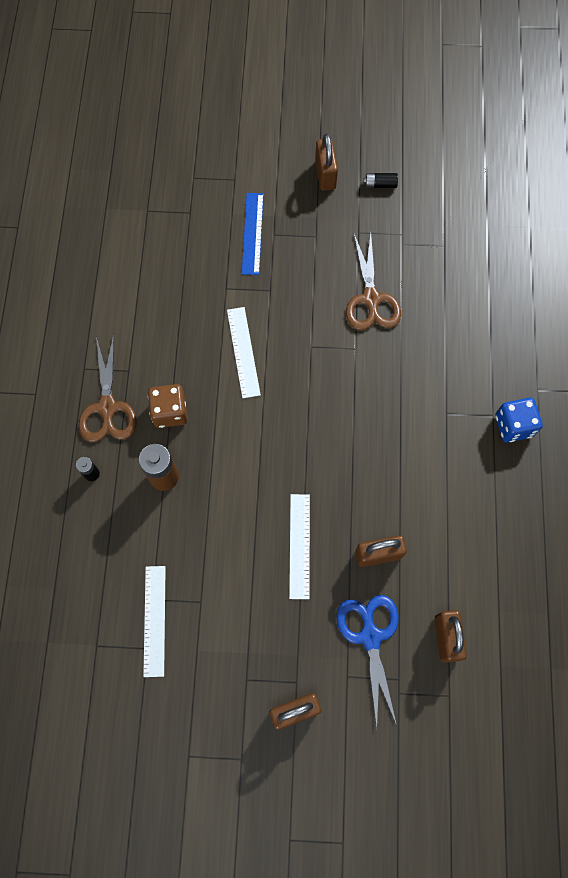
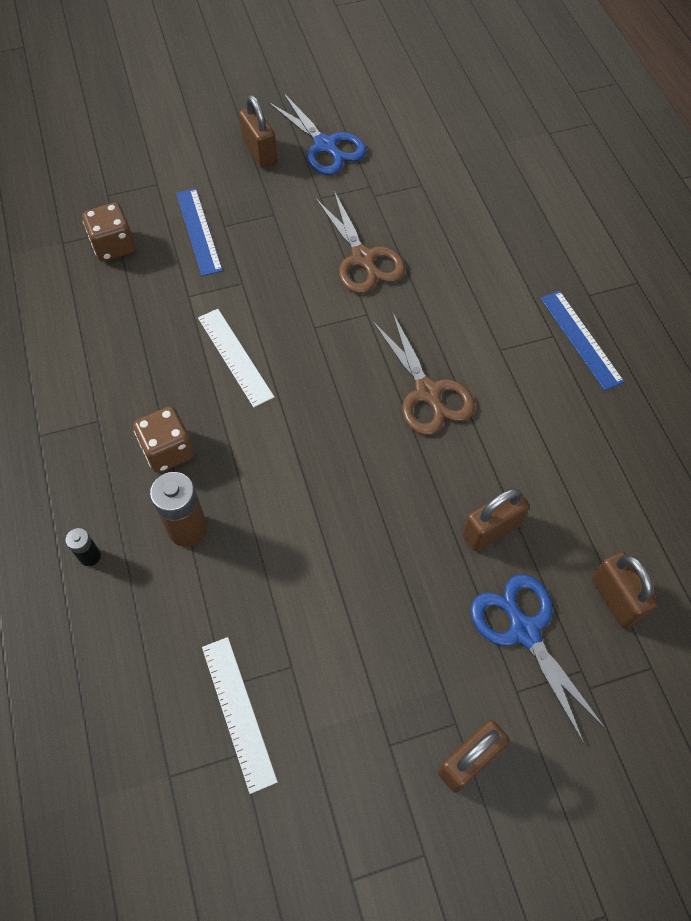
camera: 20 degrees left, 10 degrees down
(107, 407) = (85, 471): brown scissors -> brown scissors (427, 392)
(184, 226) = (113, 246): none -> brown dice
(299, 545) = (391, 552): white ruler -> none
(380, 184) = (325, 146): black battery -> blue scissors
(513, 426) = (581, 339): blue dice -> blue ruler

